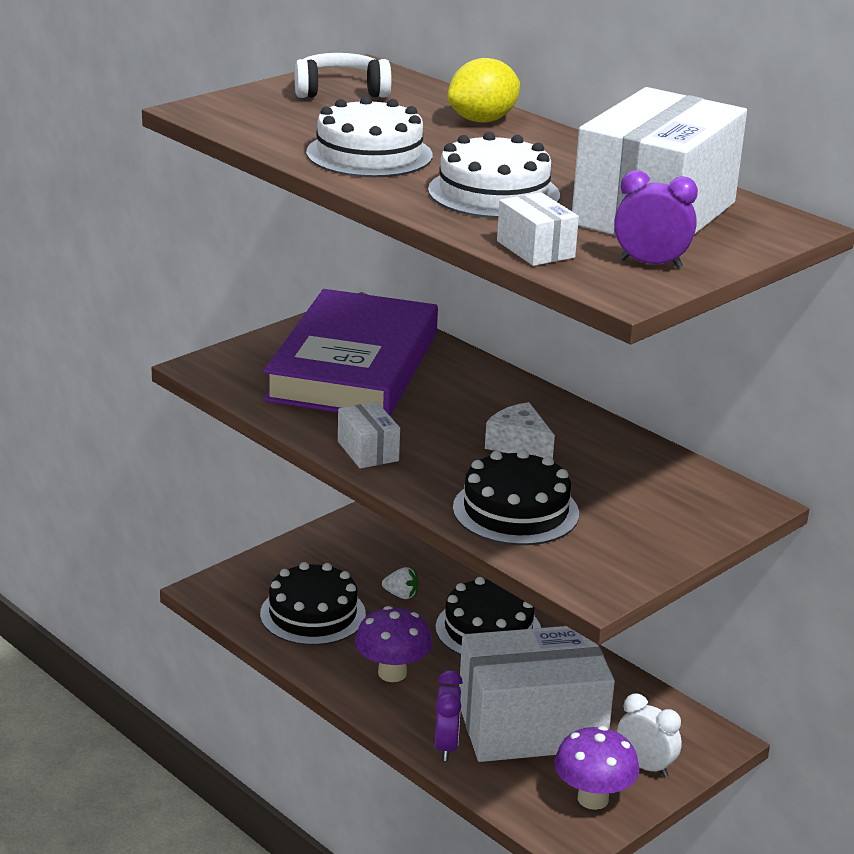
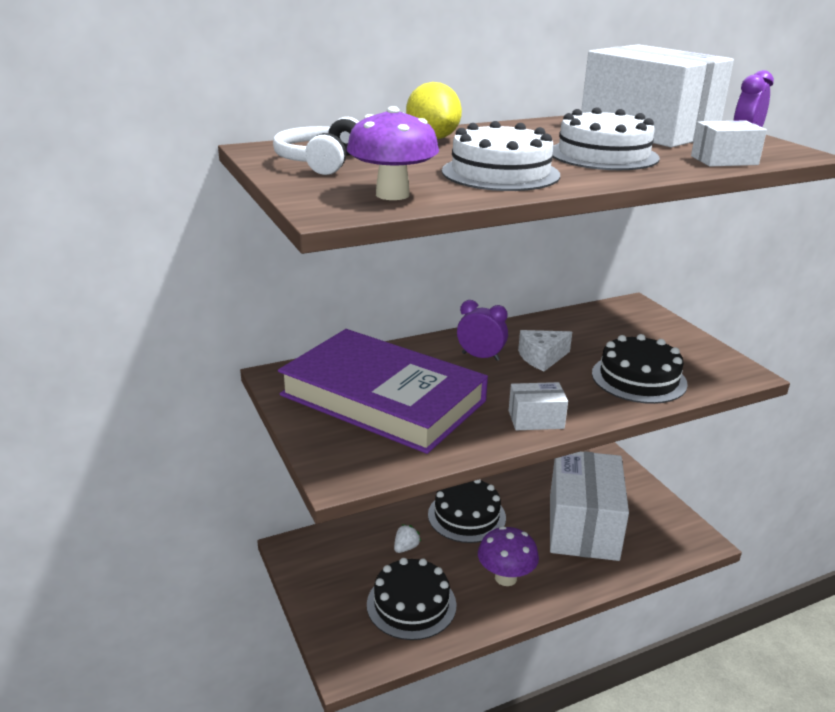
camera: 70 degrees left, 0 degrees up
(446, 746) = (599, 572): purple clock -> purple clock (480, 357)
(593, 799) = (661, 521): purple mushroom -> purple mushroom (392, 195)
(645, 766) = (630, 491): white clock -> none

